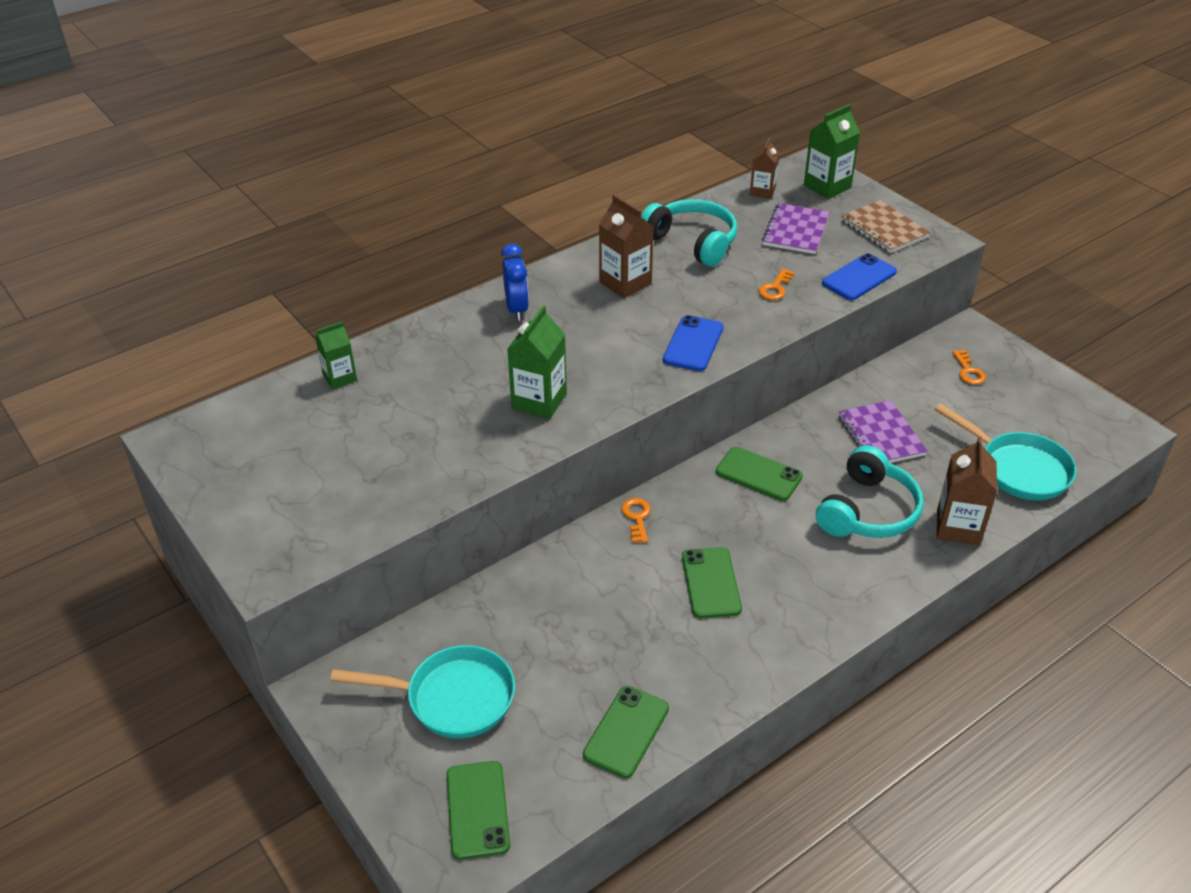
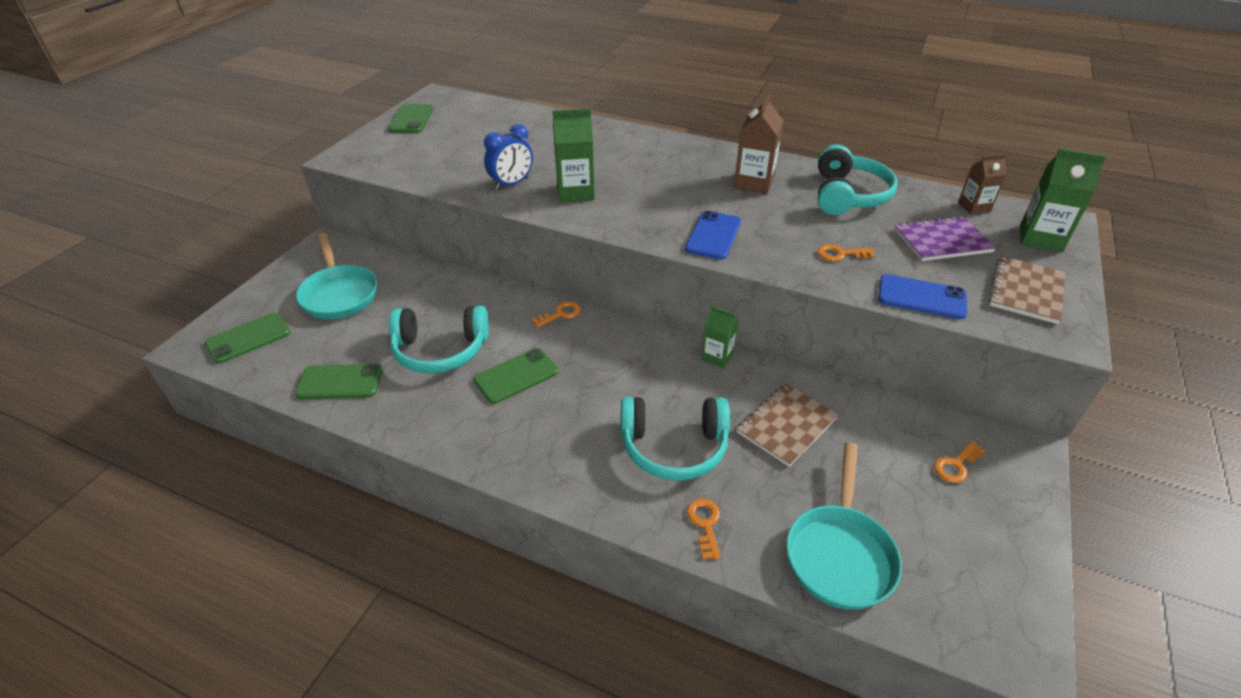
camera: 60 degrees right, 0 degrees up
(340, 378) = (534, 120): green carton -> green carton (717, 356)
(517, 309) = (669, 152): blue clock -> blue clock (511, 184)
(630, 630) = (440, 350): none -> turquoise headphones
(693, 344) = (713, 235): blue phone -> blue phone turned 60 degrees counterclockwise
(759, 474) = (663, 362): green phone -> green phone (411, 119)
(881, 435) = (786, 425): purple notebook -> brown notebook
(958, 527) = (705, 524): brown carton -> orange key

